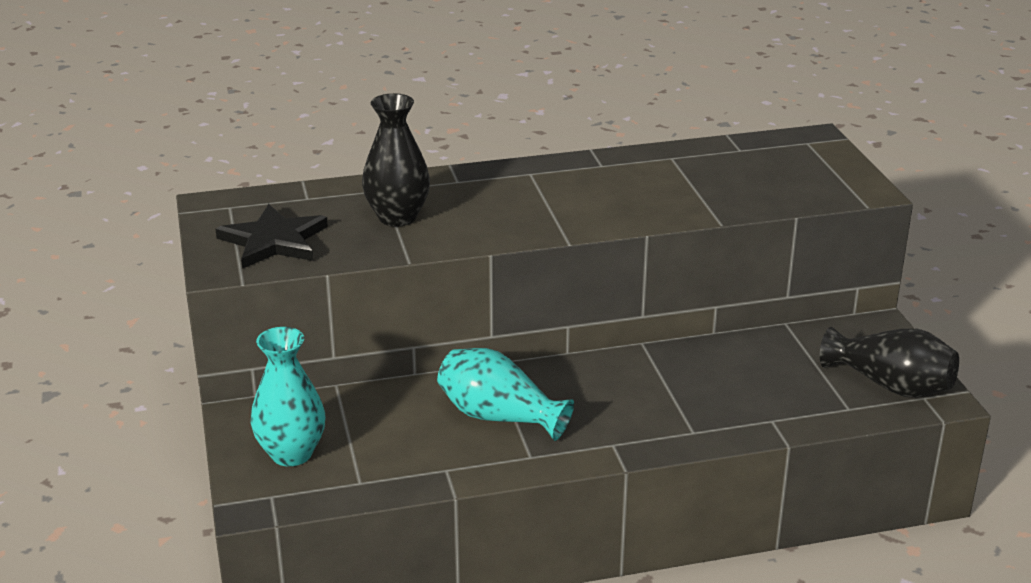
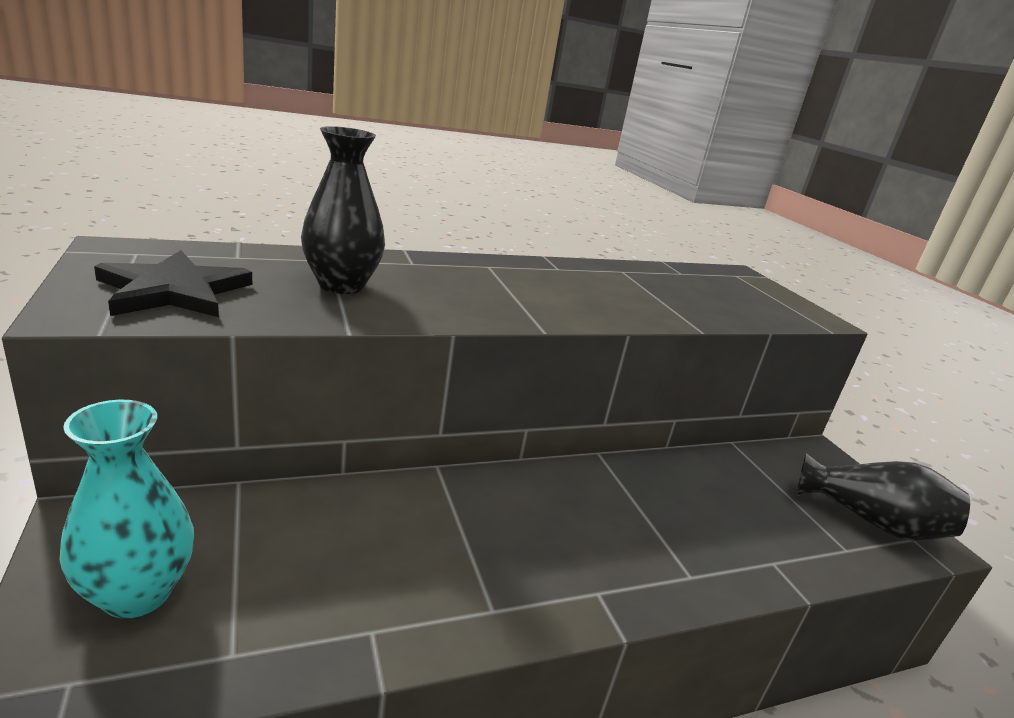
camera: 10 degrees left, 5 degrees down
(499, 417) = (447, 542): turquoise vase -> none

